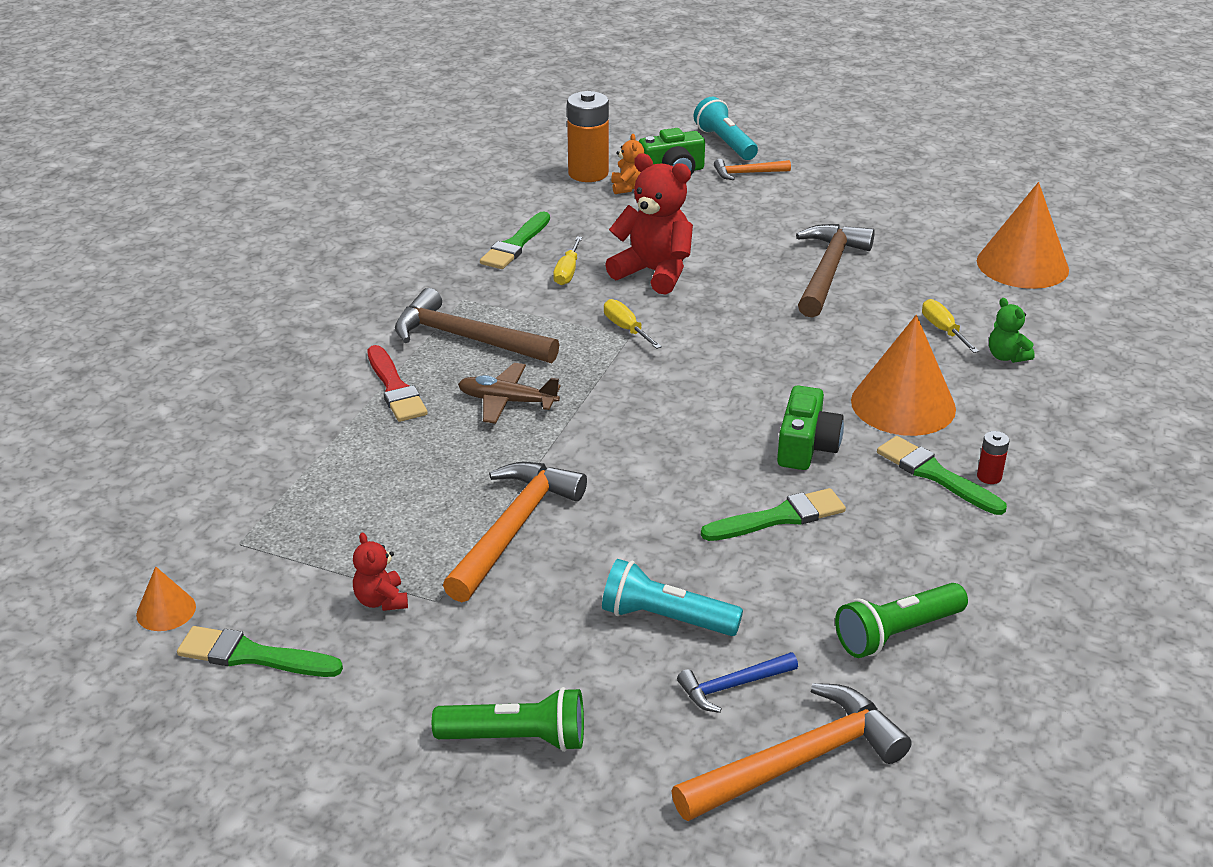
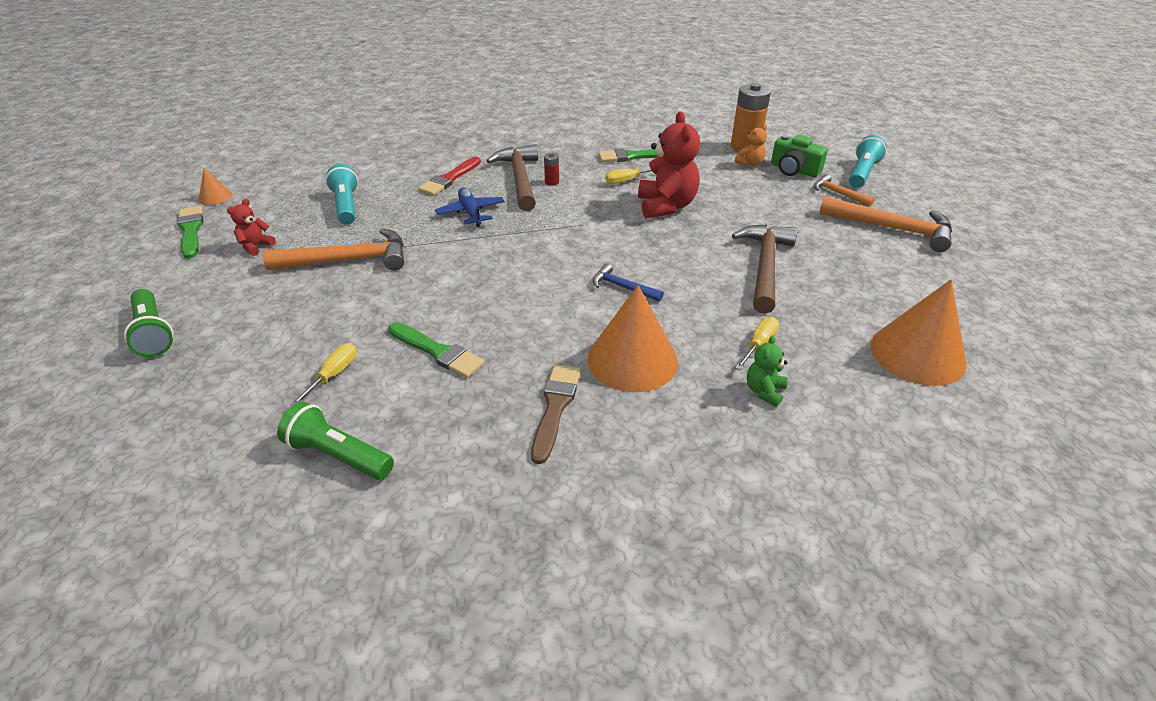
camera: 55 degrees right, 5 degrees up
(507, 401) = (471, 213): brown plane -> blue plane
(626, 329) = (590, 220): yellow screwdriver -> yellow screwdriver (334, 374)
(665, 618) = (295, 344): turquoise flashlight -> turquoise flashlight (346, 206)
(732, 686) = (238, 397): blue hammer -> blue hammer (622, 287)
(797, 761) = (170, 455): orange hammer -> orange hammer (892, 228)
(806, 446) = (532, 334): green camera -> none
(828, 271) = (764, 266): brown hammer -> brown hammer turned 60 degrees counterclockwise
(935, 475) = (555, 408): green brush -> brown brush
(989, 477) = (580, 438): red battery -> red battery (552, 182)

